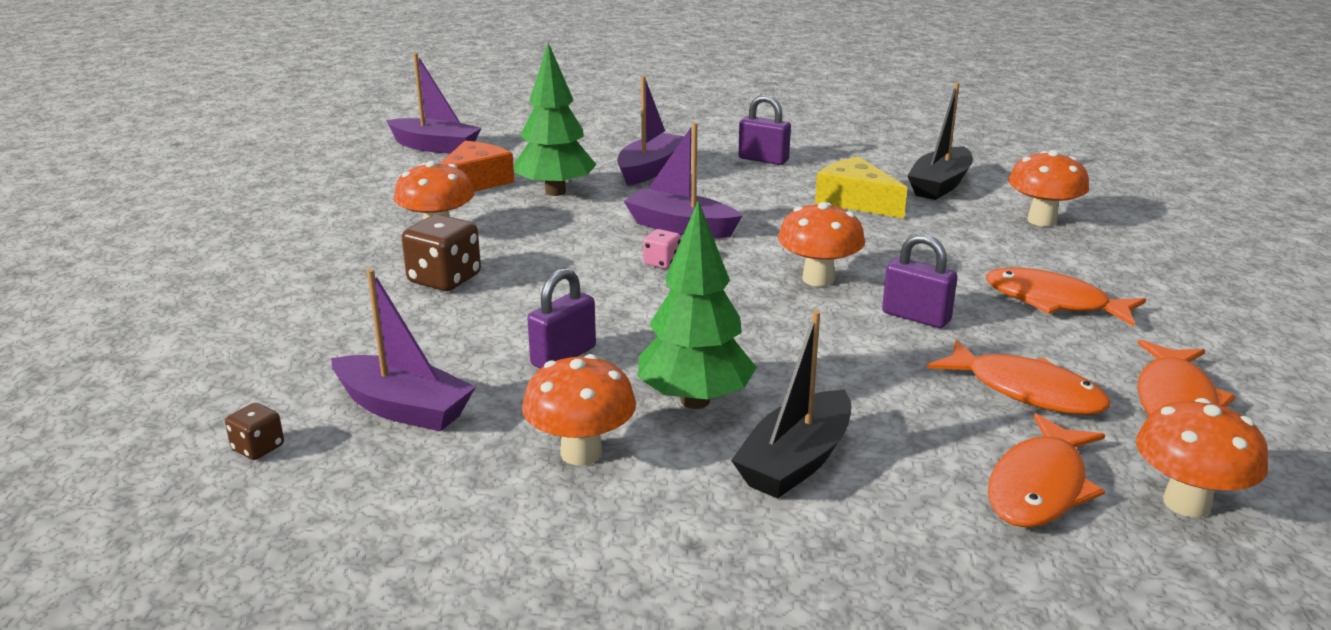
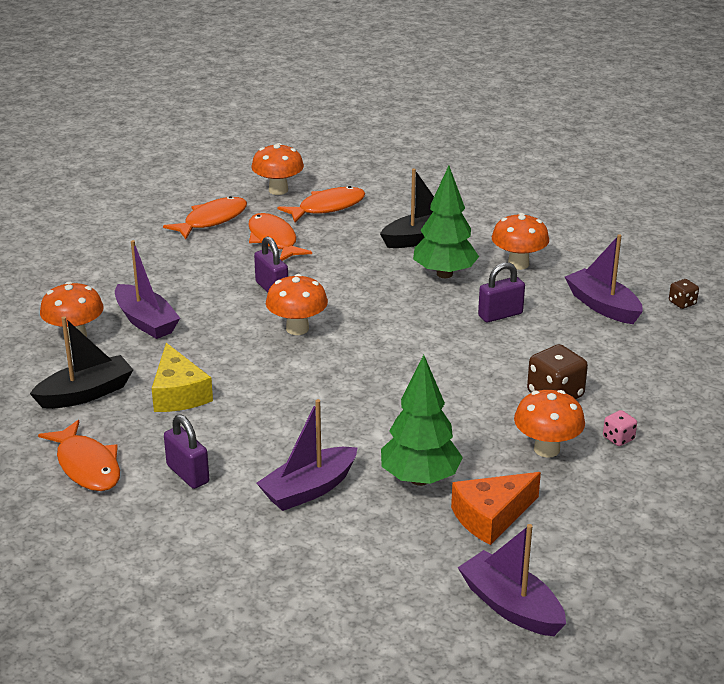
camera: 155 degrees left, 5 degrees up
(662, 263) = (389, 370): pink dice -> pink dice (618, 438)
(680, 227) = (346, 402): purple boat -> purple boat (146, 321)
(1053, 302) = (179, 278): orange fish -> orange fish (87, 466)

